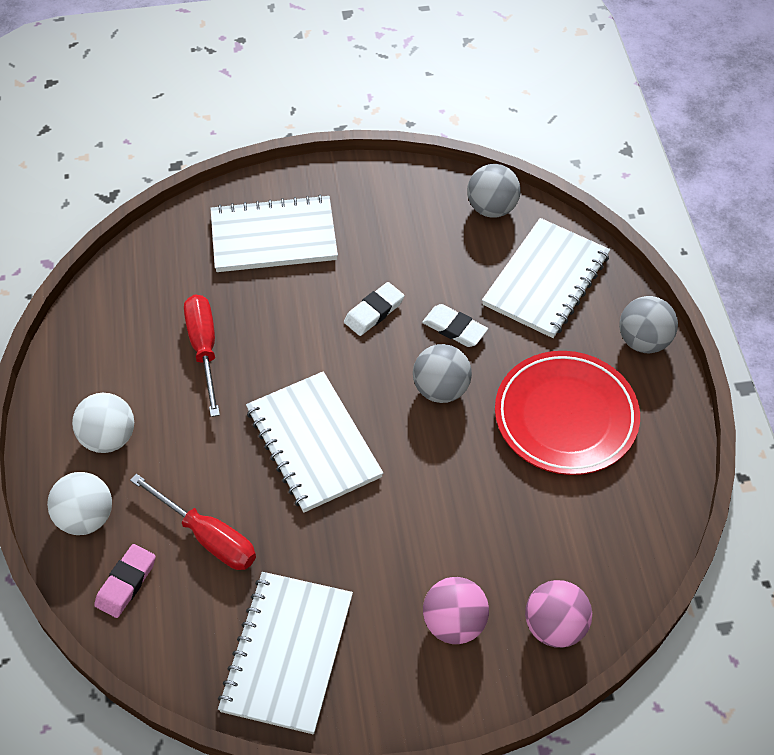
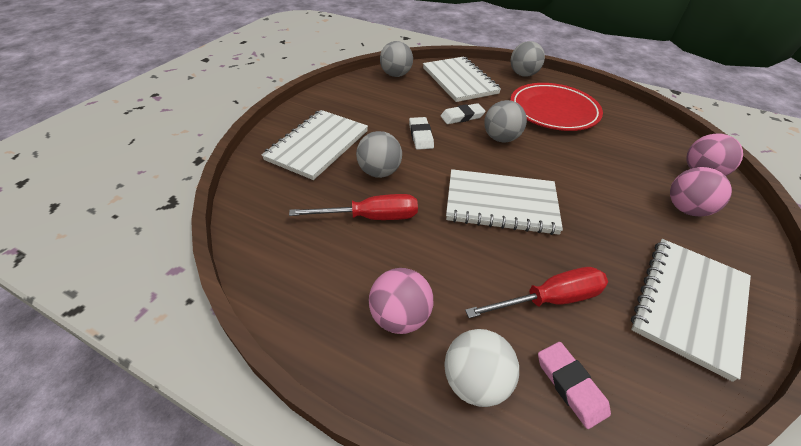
camera: 55 degrees left, 10 degrees down
(109, 438) = (400, 316): white ball -> pink ball
(204, 349) = (370, 217): red screwdriver -> red screwdriver turned 150 degrees clockwise
(276, 315) = (379, 172): none -> grey ball
(287, 653) = (689, 304): white notebook -> white notebook turned 75 degrees clockwise

